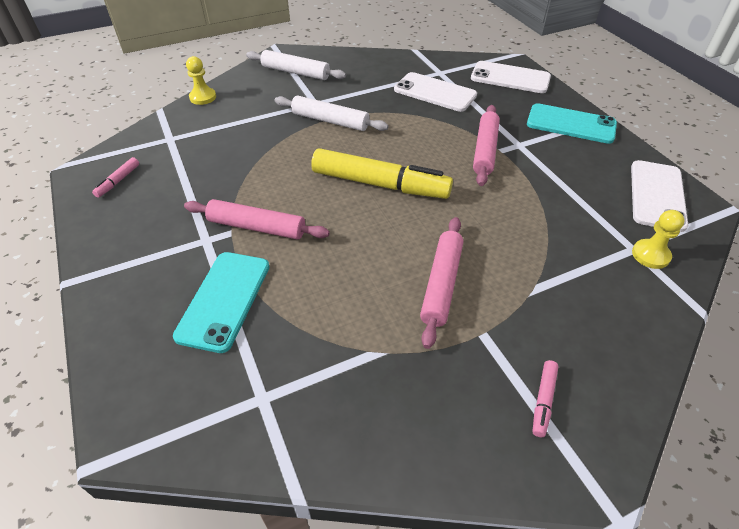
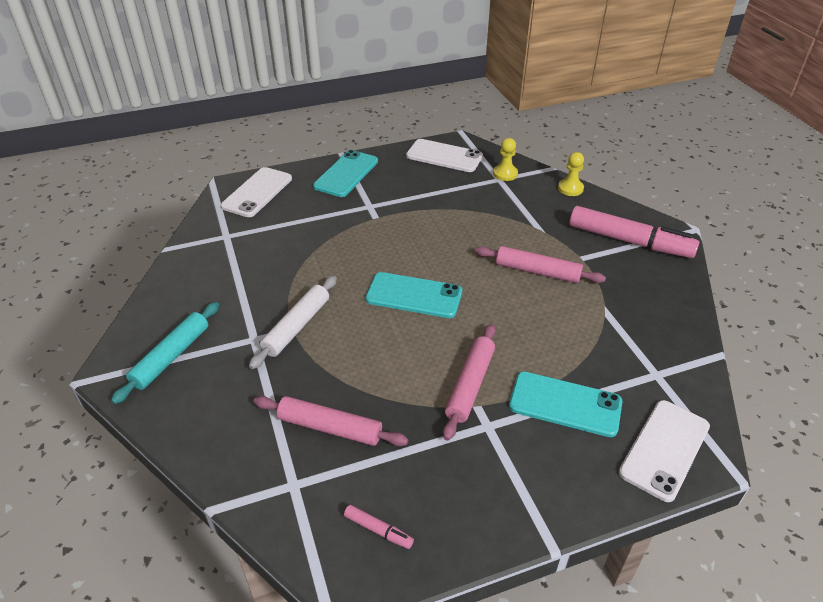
camera: 85 degrees left, 5 degrees down
(203, 97) = (198, 457): yellow pawn -> yellow pawn (570, 188)
(296, 72) = (171, 356): white rolling pin -> turquoise rolling pin
(379, 184) = (414, 295): yellow marker -> turquoise phone
(435, 92) = (266, 244): white phone -> white phone (664, 449)
(485, 150) = (374, 226): pink rolling pin -> pink rolling pin (330, 427)
(543, 400) = (629, 241): pink marker -> pink marker, size x2.44

